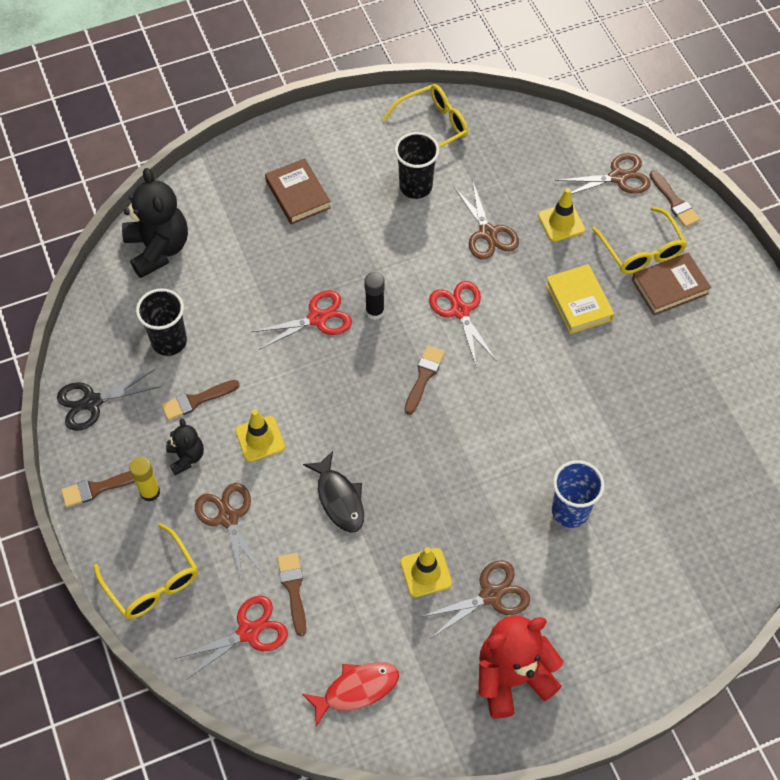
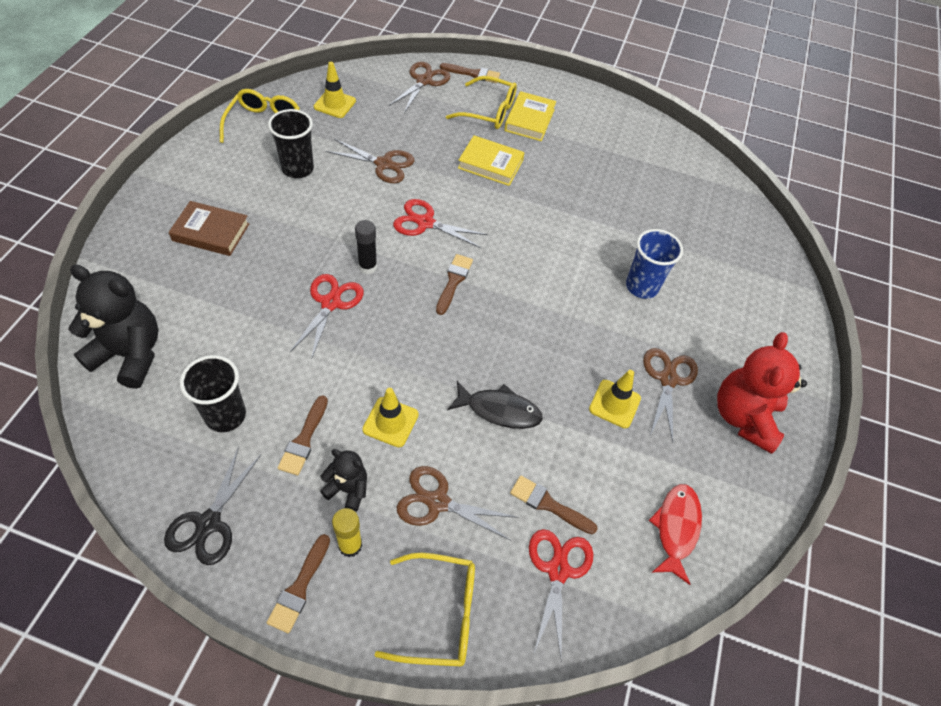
camera: 55 degrees left, 5 degrees down
(424, 377) = (453, 281): brown brush -> brown brush turned 45 degrees clockwise
(561, 223) = (422, 127): yellow traffic cone -> yellow traffic cone (335, 104)
(669, 287) = (529, 120): brown book -> yellow book

